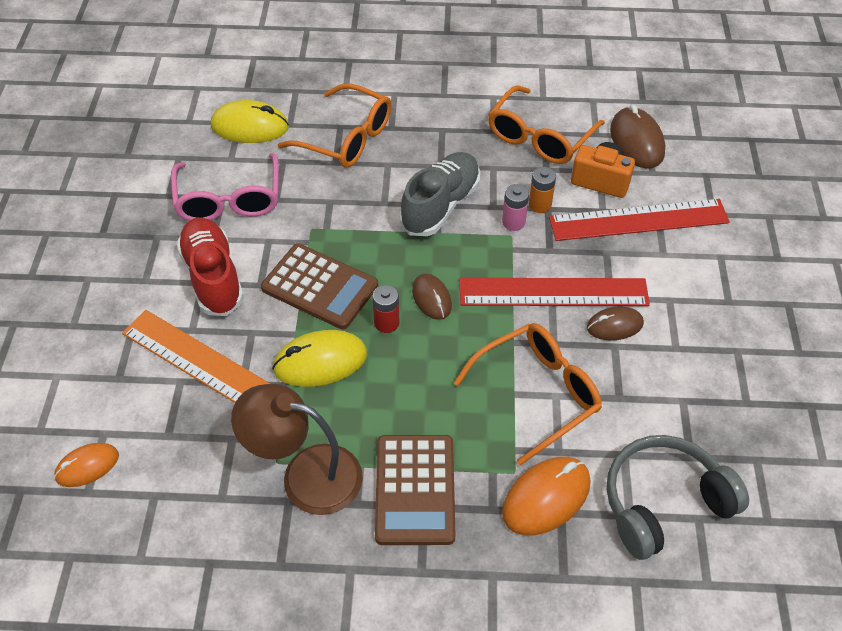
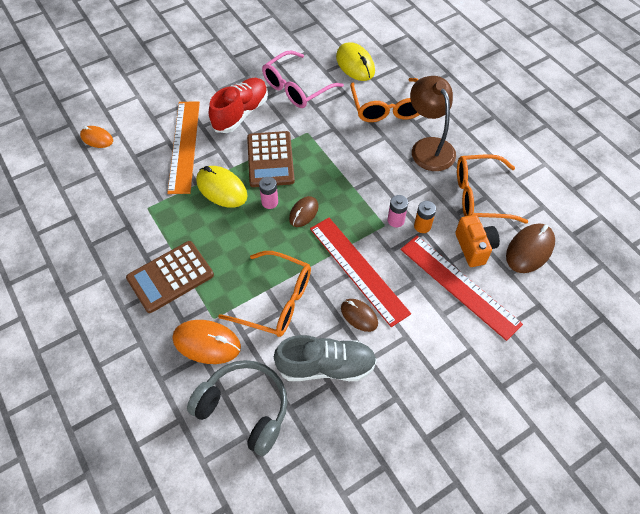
camera: 55 degrees right, 5 degrees up
(306, 475) = (148, 224): brown lamp -> brown lamp (429, 147)
(386, 323) = (270, 202): red battery -> pink battery
(440, 205) = (376, 178): grey shoe -> grey shoe (326, 366)

